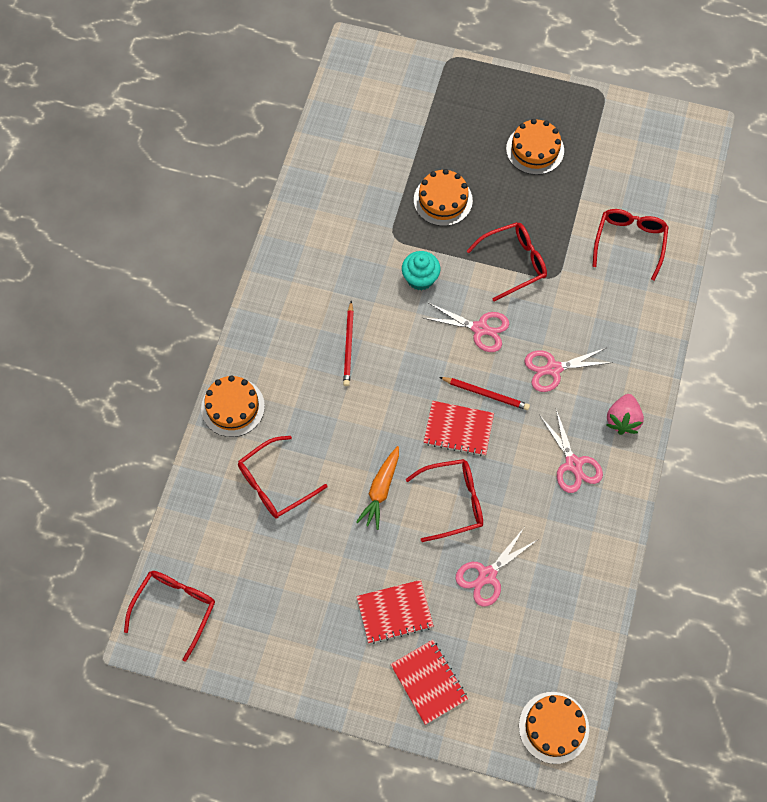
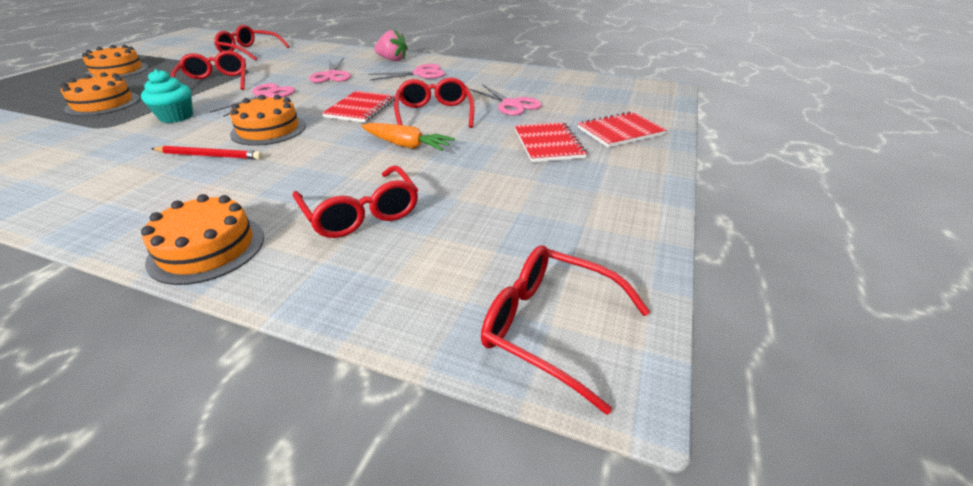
camera: 85 degrees left, 30 degrees down
(485, 394) = (333, 97): red pencil -> none
(553, 727) = (643, 89): orange cake -> orange cake (268, 130)

